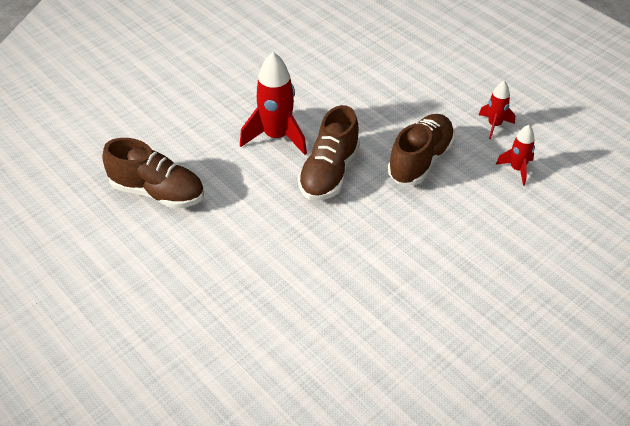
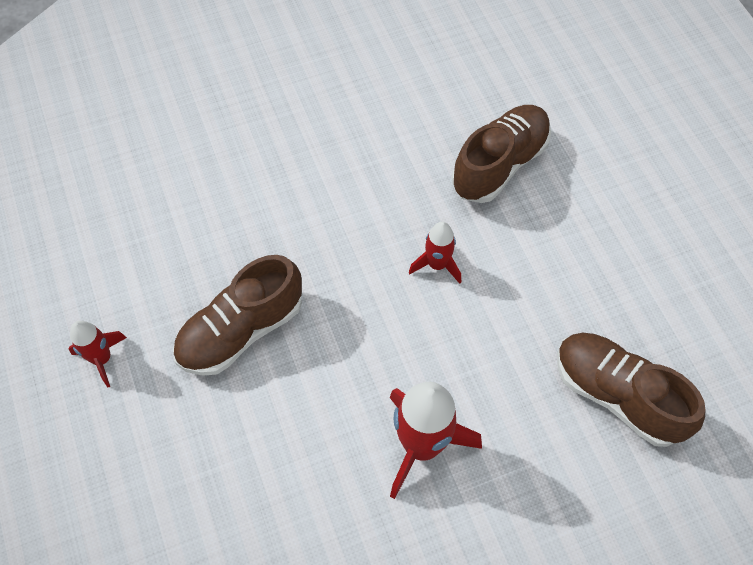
camera: 160 degrees left, 15 degrees up
(329, 173) = (372, 351): brown shoe -> brown shoe (499, 164)
(517, 169) = (127, 274): red rocket -> red rocket (437, 265)

